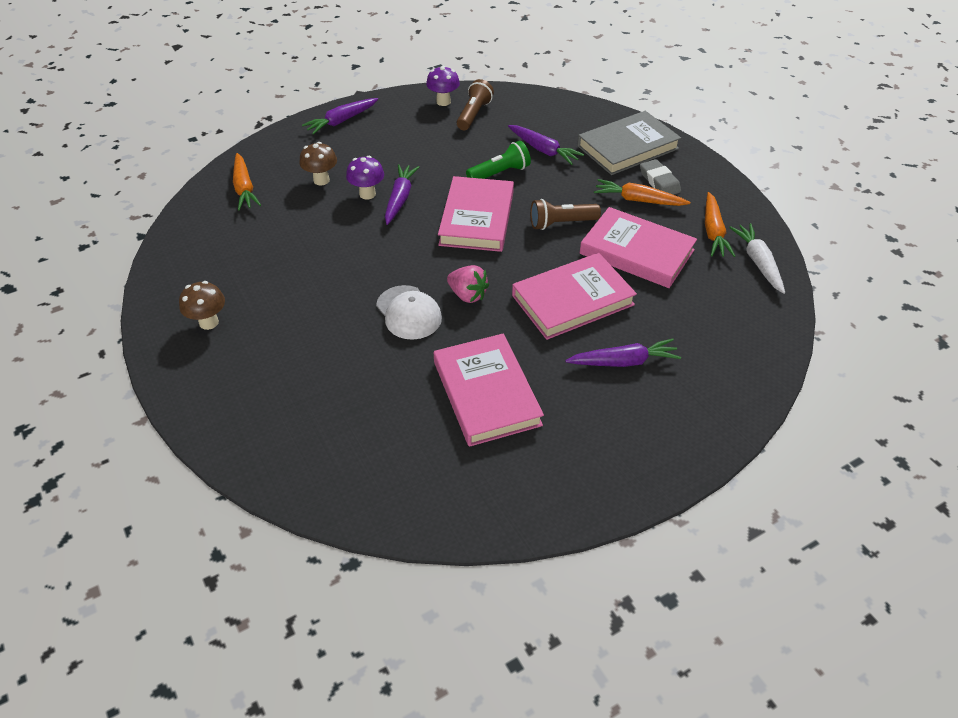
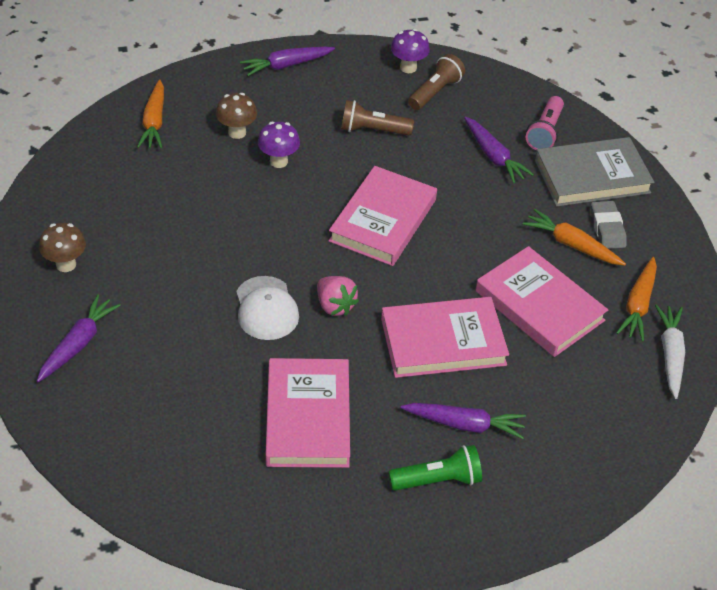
camera: 15 degrees right, 0 degrees up
(400, 199) = (310, 176): purple carrot -> purple carrot (78, 344)
(500, 173) = (432, 173): green flashlight -> green flashlight (438, 480)
(561, 223) = (472, 250): brown flashlight -> brown flashlight (373, 130)
(575, 124) = (545, 132): none -> pink flashlight

